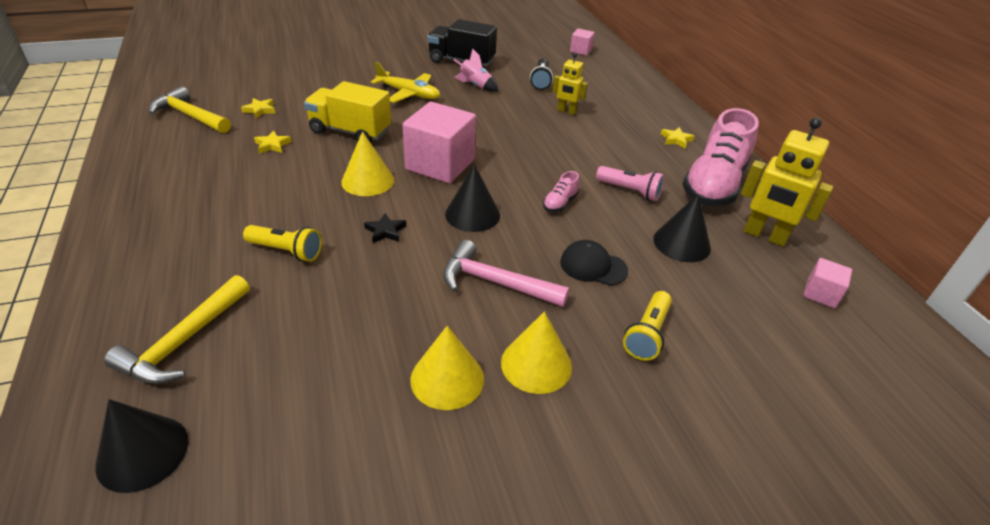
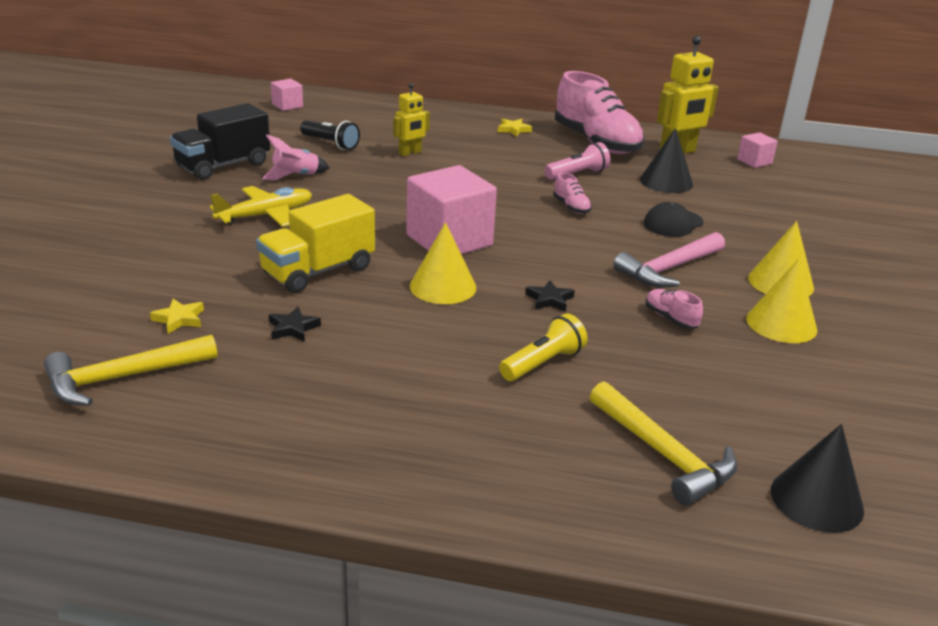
camera: 60 degrees left, 10 degrees down
(272, 145) = (293, 328): yellow star -> black star
(403, 302) = (670, 318): none -> pink shoe
(472, 214) = (556, 250): black cone -> none
(647, 334) = (767, 231): yellow flashlight -> none

